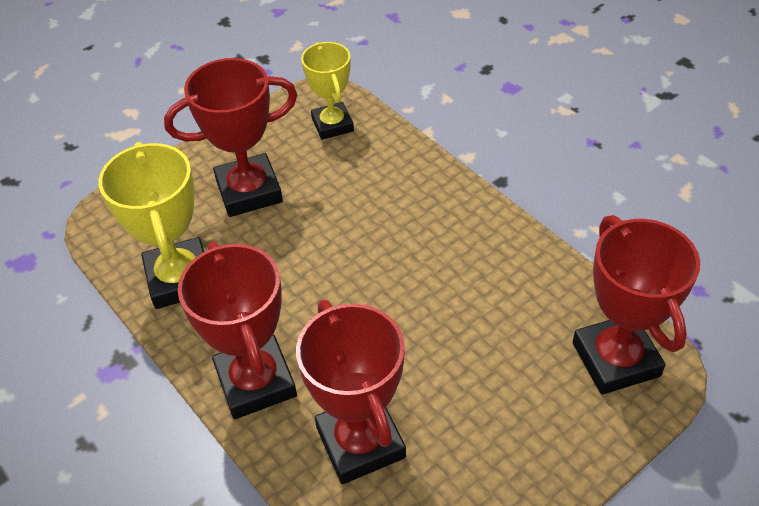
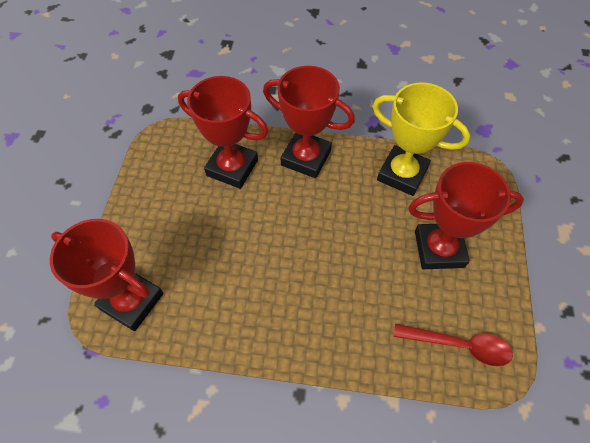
camera: 135 degrees right, 10 degrees up
(249, 191) = (439, 249): red trophy -> red trophy turned 60 degrees clockwise
(332, 125) = (459, 345): yellow trophy -> red spoon

